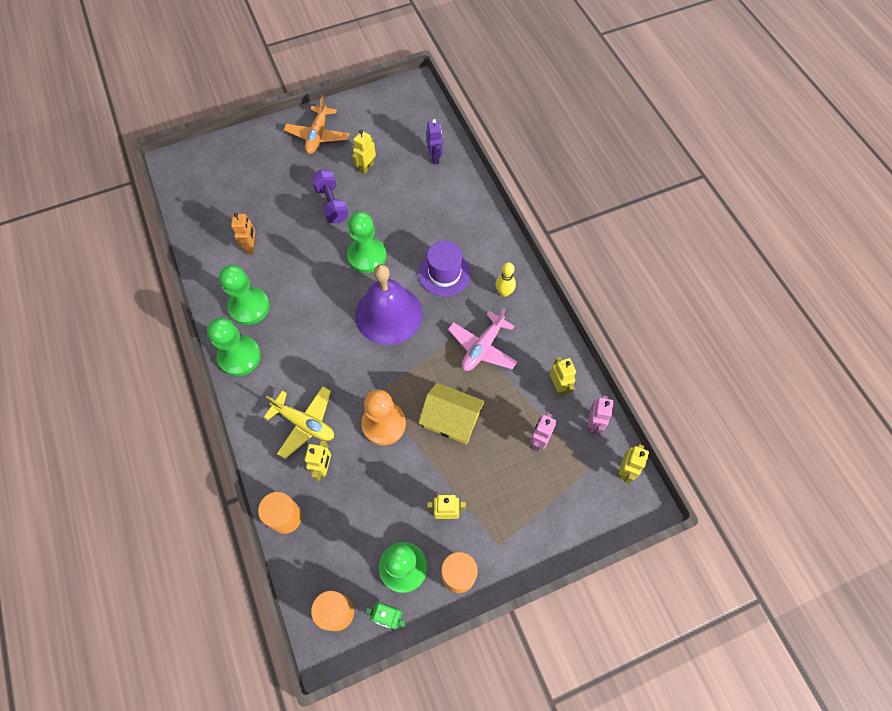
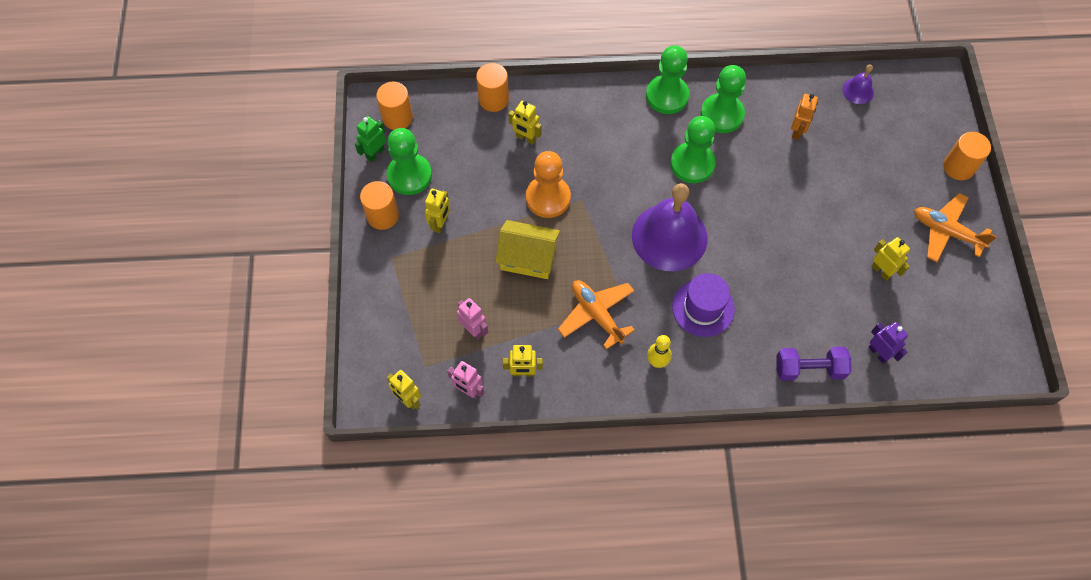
camera: 110 degrees right, 0 degrees up
(197, 213) = (858, 90): none -> purple bell
(251, 247) = (797, 131): orange robot -> orange robot turned 90 degrees counterclockwise
(256, 137) = (958, 167): none -> orange cylinder
(304, 423) = (575, 133): yellow plane -> none
(331, 204) = (835, 220): purple dumbbell -> purple dumbbell (809, 369)
(367, 256) = (751, 236): green pawn -> green pawn (692, 164)
(435, 158) = (878, 353): purple robot -> purple robot turned 135 degrees counterclockwise
(451, 420) = (528, 258): yellow house -> yellow house turned 60 degrees clockwise
(482, 347) = (596, 314): pink plane -> orange plane

